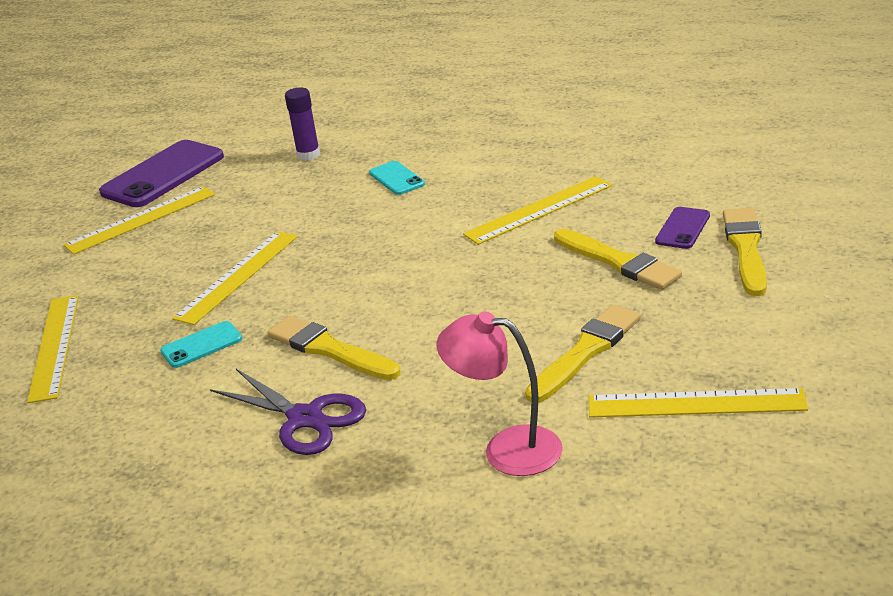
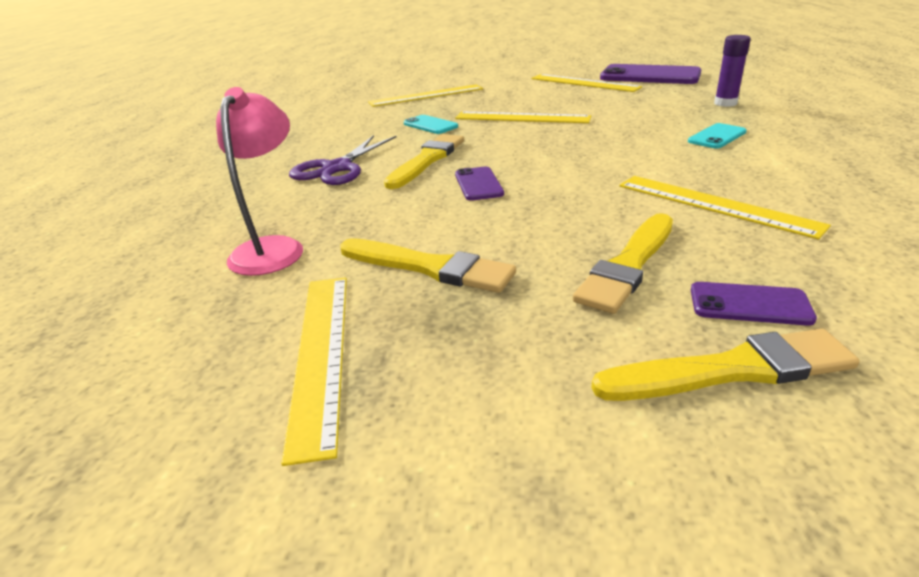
camera: 75 degrees right, 0 degrees up
(424, 318) = (478, 184): none -> purple phone

